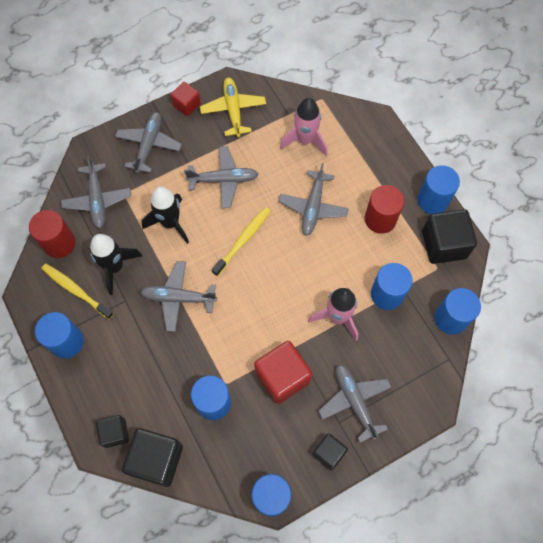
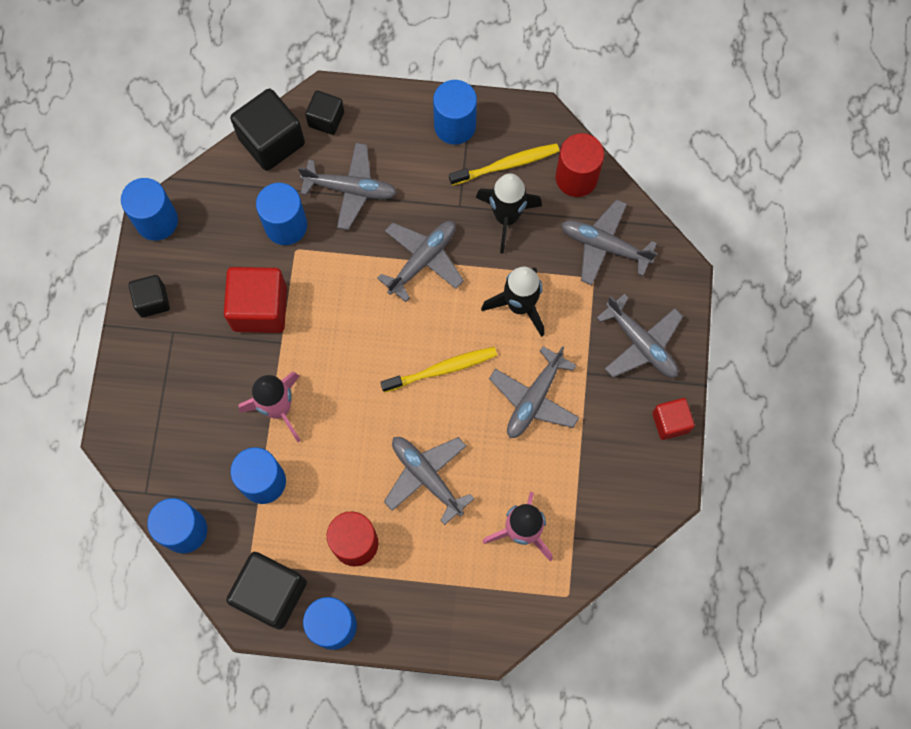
camera: 125 degrees right, 5 degrees up
(233, 110) = (625, 473): yellow plane -> none
(242, 240) = (441, 369): yellow toothbrush -> yellow toothbrush turned 90 degrees counterclockwise
(354, 401) = (180, 362): grey plane -> grey plane (351, 189)

